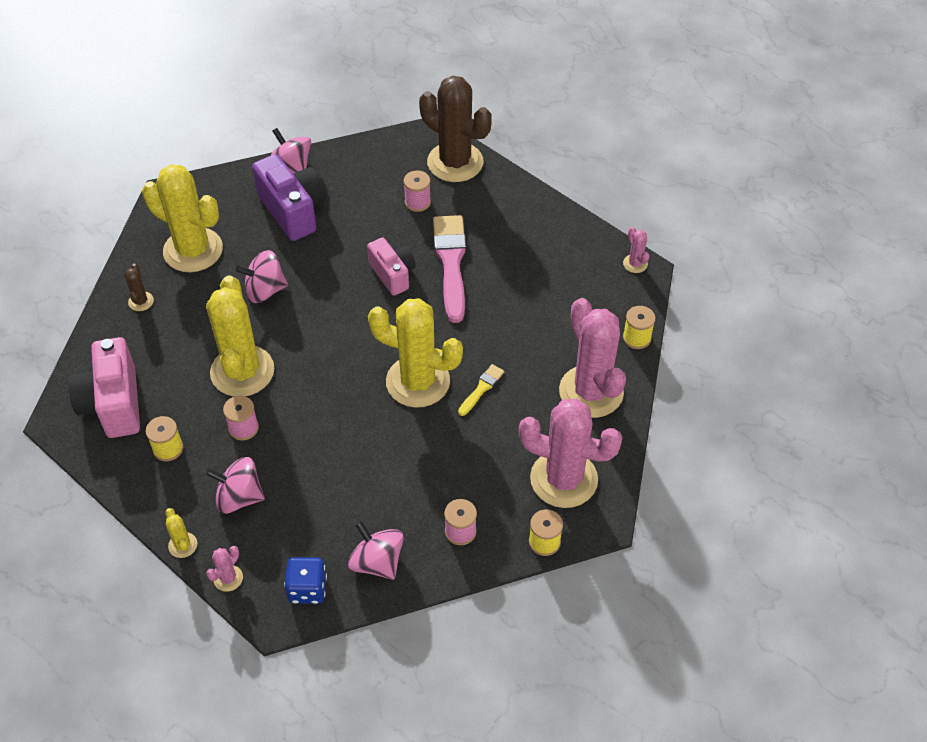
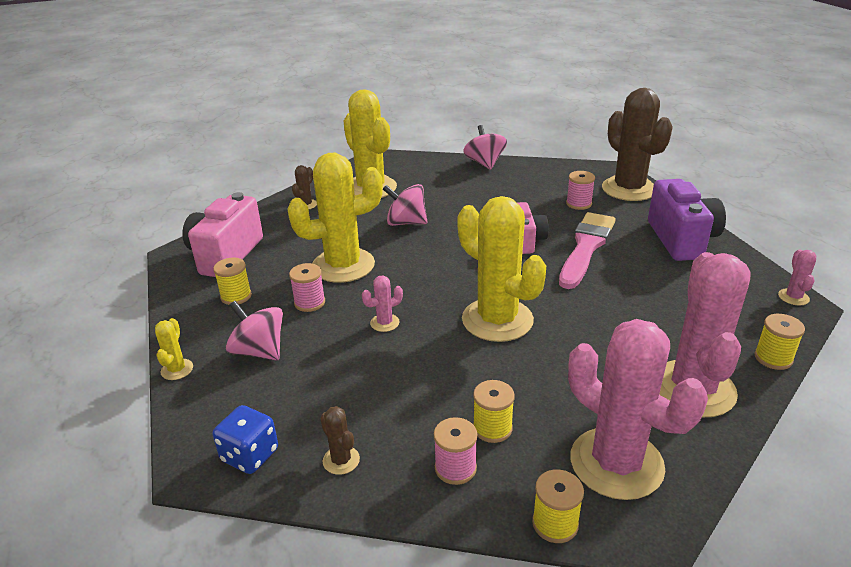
camera: 30 degrees right, 20 degrees down
(228, 578) = (187, 413): pink cactus -> pink cactus (384, 323)
(242, 371) = (343, 265): yellow cactus -> yellow cactus turned 45 degrees clockwise
(293, 211) = (467, 185): purple camera -> purple camera (681, 240)
(377, 562) = (341, 460): pink spinning top -> brown cactus
(468, 488) = (492, 428): none -> yellow spool
(481, 389) = (561, 346): yellow brush -> none

